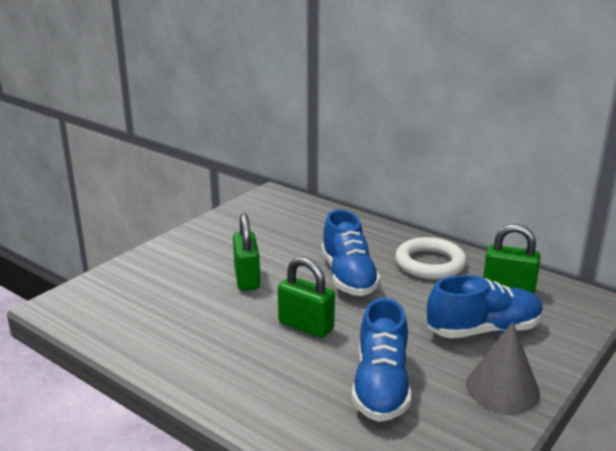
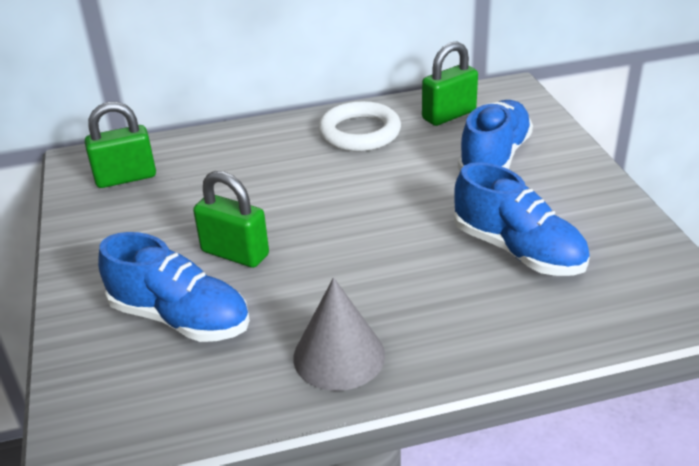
camera: 50 degrees left, 10 degrees up
(306, 326) = (374, 252): green padlock -> green padlock (126, 177)
(348, 276) = (320, 187): blue shoe -> blue shoe (180, 318)
(502, 388) = (582, 189): grey cone -> grey cone (339, 356)

